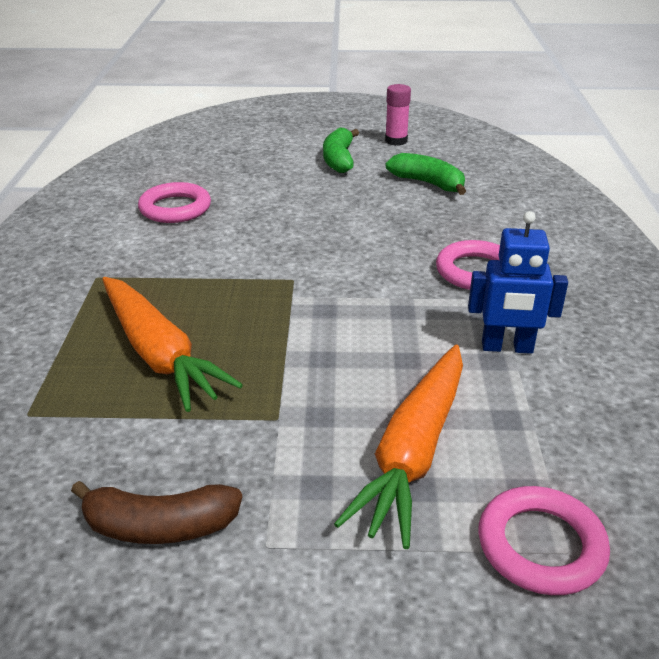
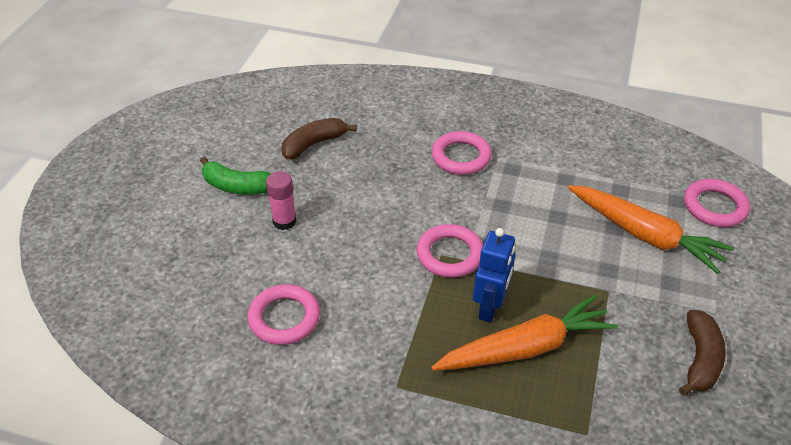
camera: 75 degrees left, 10 degrees up
(296, 284) = (449, 254): none -> pink ring
(396, 141) = (217, 141): pink glue stick -> pink glue stick (284, 221)
(428, 183) = (314, 144): green banana -> brown banana
(507, 348) = (553, 169): blue robot -> blue robot (490, 307)

